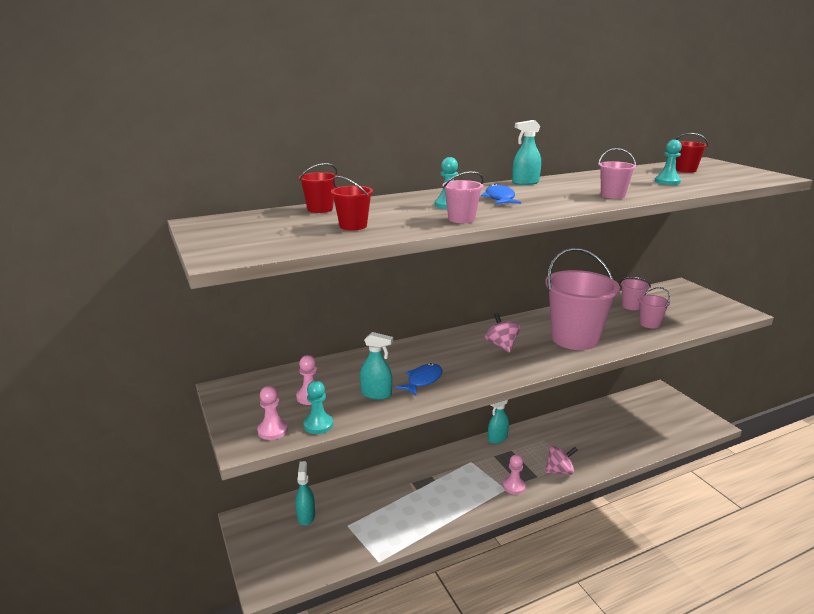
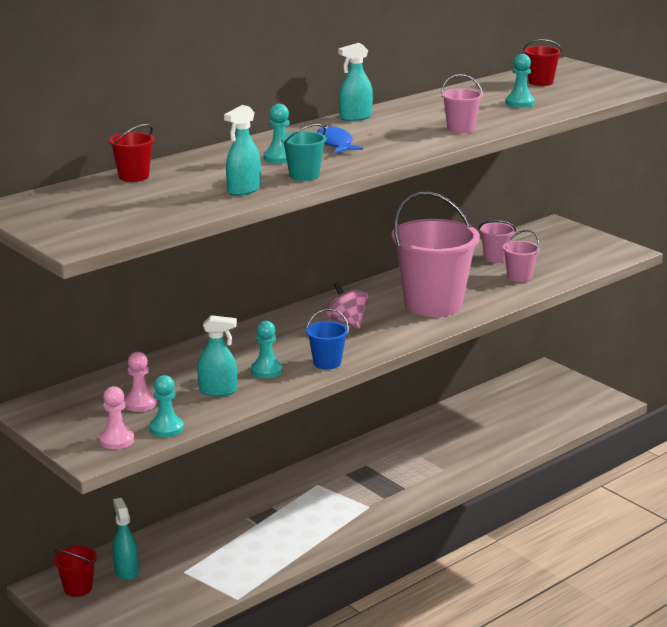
camera: 15 degrees left, 0 degrees up
(353, 226) = (189, 195): red bucket -> red bucket (78, 588)
(422, 380) = (266, 370): blue fish -> turquoise pawn
(461, 219) = (304, 175): pink bucket -> turquoise bucket
(474, 380) = (327, 363): none -> blue bucket
(497, 438) = (344, 454): turquoise spray bottle -> turquoise spray bottle (243, 190)
(514, 486) = (378, 502): pink pawn -> none
(559, 471) = (431, 478): pink spinning top -> none

